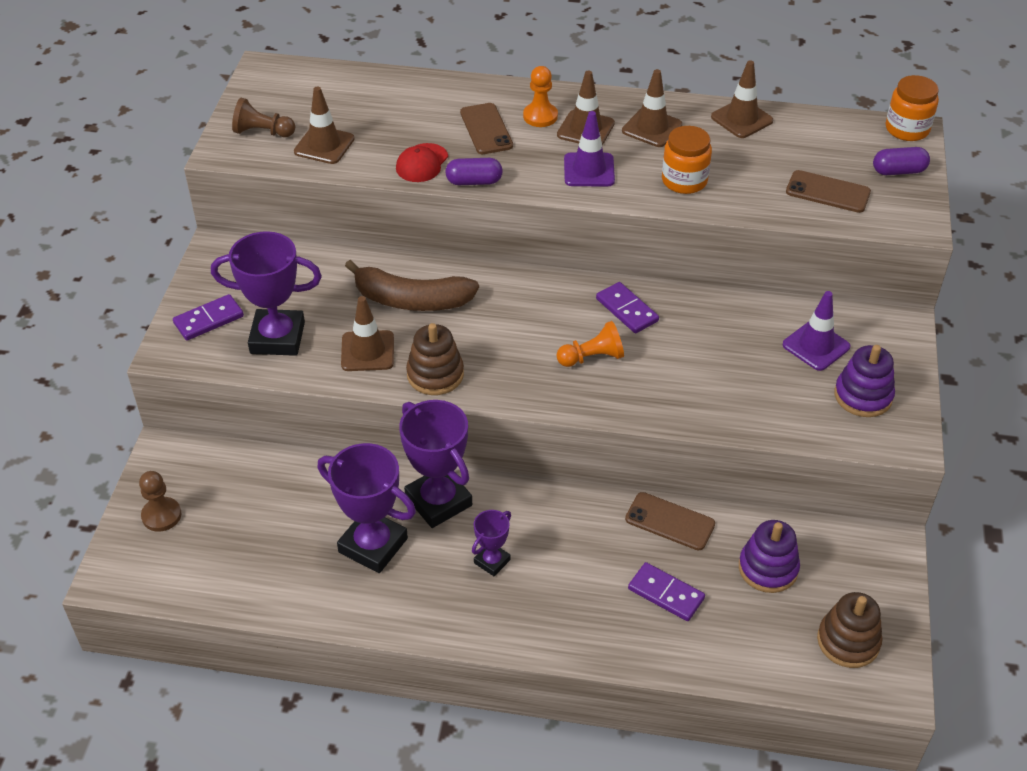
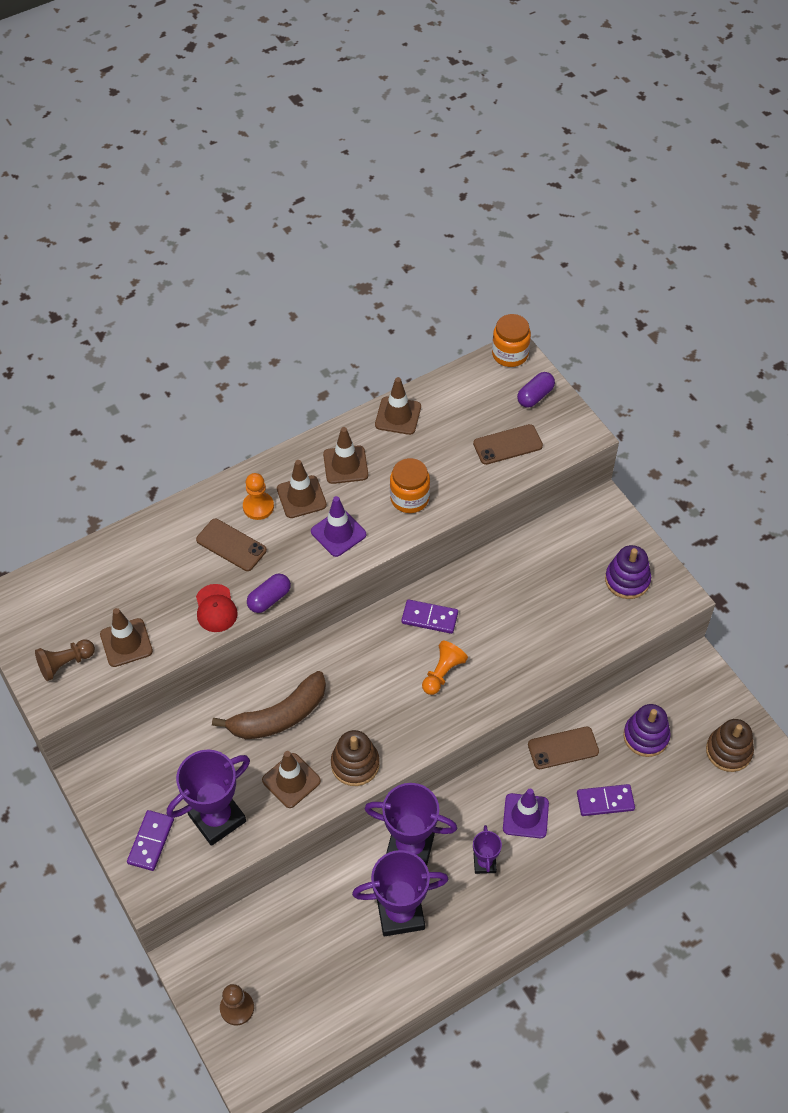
camera: 40 degrees left, 10 degrees up
(816, 346) = (568, 561): purple traffic cone -> purple traffic cone (525, 816)

